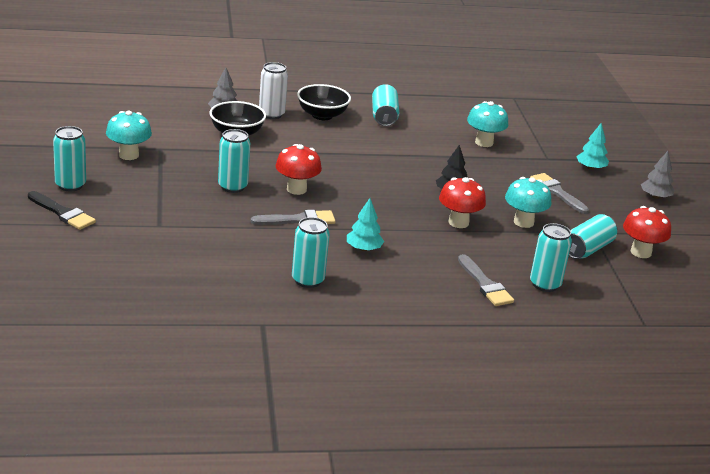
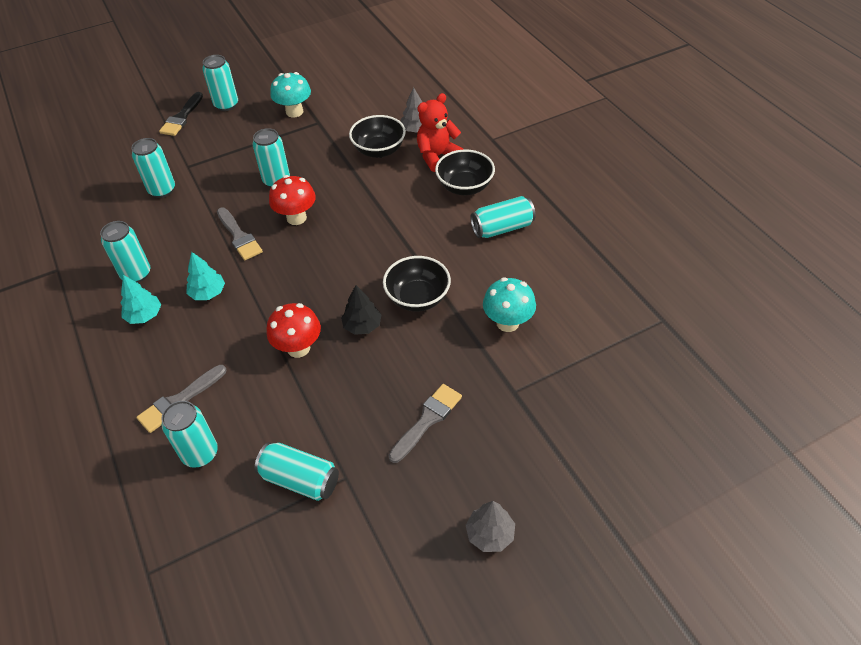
camera: 75 degrees right, 20 degrees up
(186, 246) = (162, 190): none -> turquoise can
(271, 114) = (437, 156): white can -> red teddy bear
(436, 165) = (417, 298): none -> black bowl
(523, 222) = (332, 404): turquoise mushroom -> none
(590, 168) = (521, 442): turquoise tree -> turquoise tree (144, 315)
(640, 252) = (321, 540): red mushroom -> none

